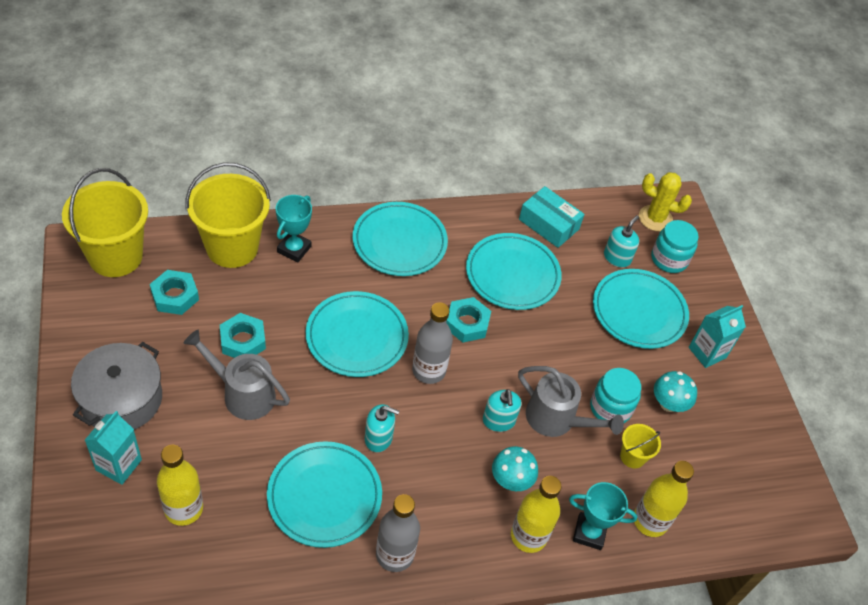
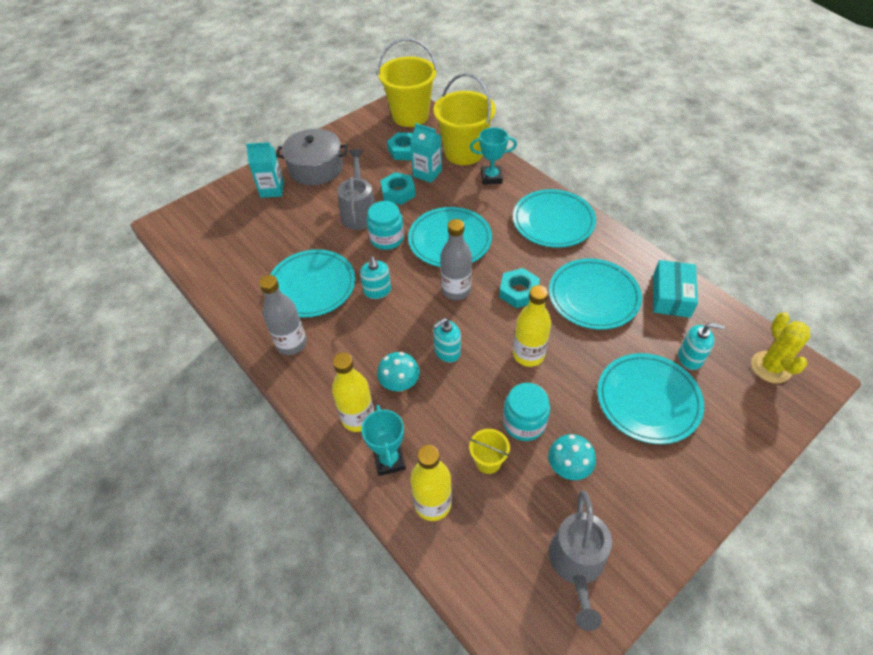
camera: 70 degrees right, 0 degrees up
(183, 509) = (261, 229): yellow bottle -> yellow bottle (528, 355)
(557, 420) = (479, 389): grey watering can -> grey watering can (576, 565)
(669, 259) = (735, 398): turquoise jar -> turquoise jar (387, 238)
(707, 352) = (658, 477): turquoise carton -> turquoise carton (427, 173)

